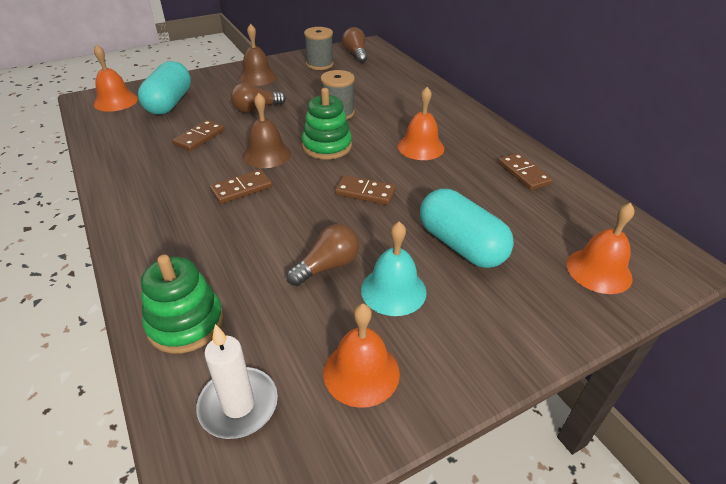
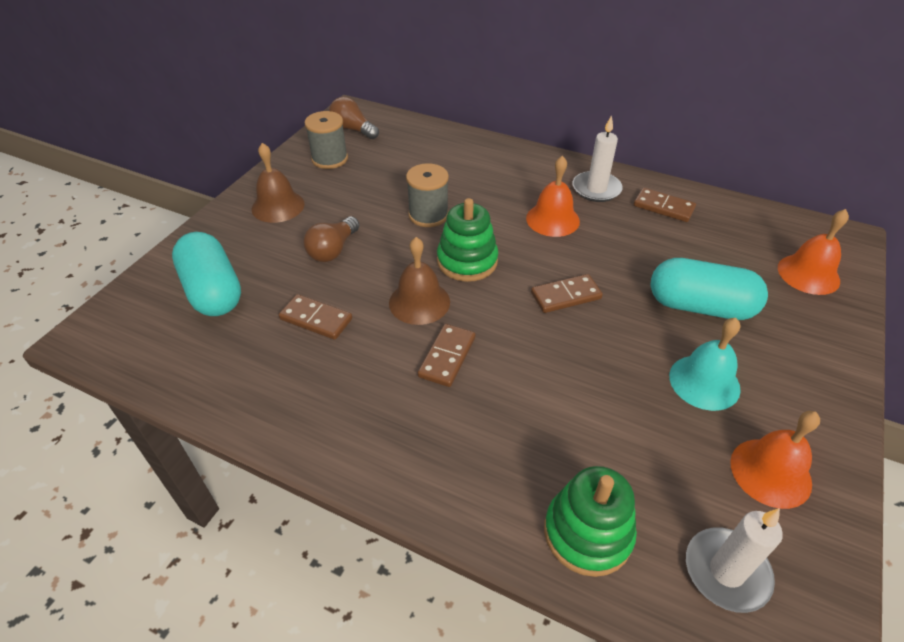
camera: 35 degrees left, 5 degrees up
(115, 101) = (132, 322): orange bell -> none
(199, 137) = (316, 319): brown domino -> brown domino turned 60 degrees counterclockwise
(327, 266) = (628, 392): brown light bulb -> none
(482, 142) = (596, 189): none -> white candle

